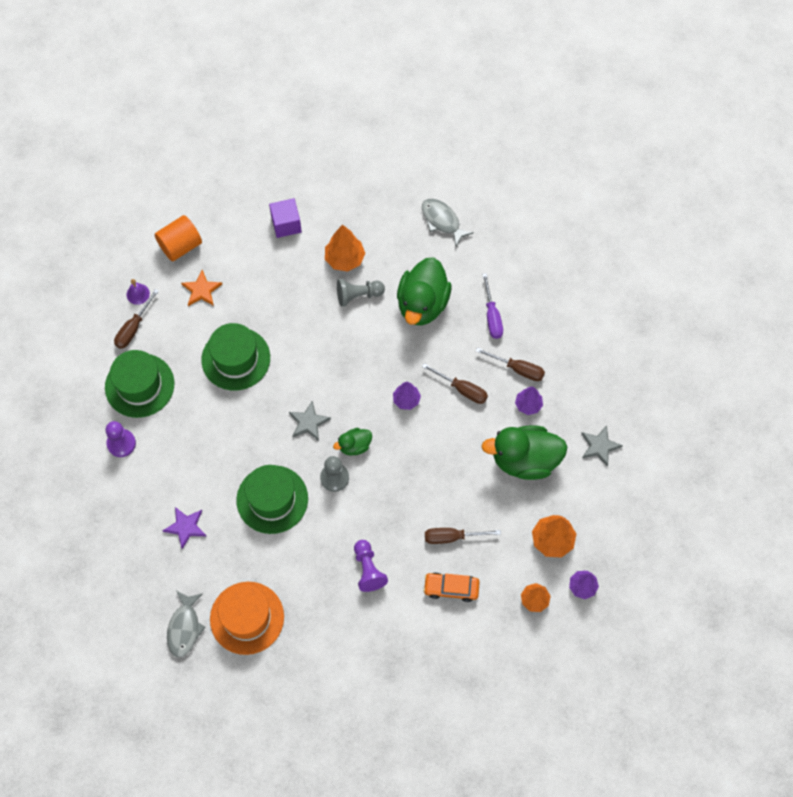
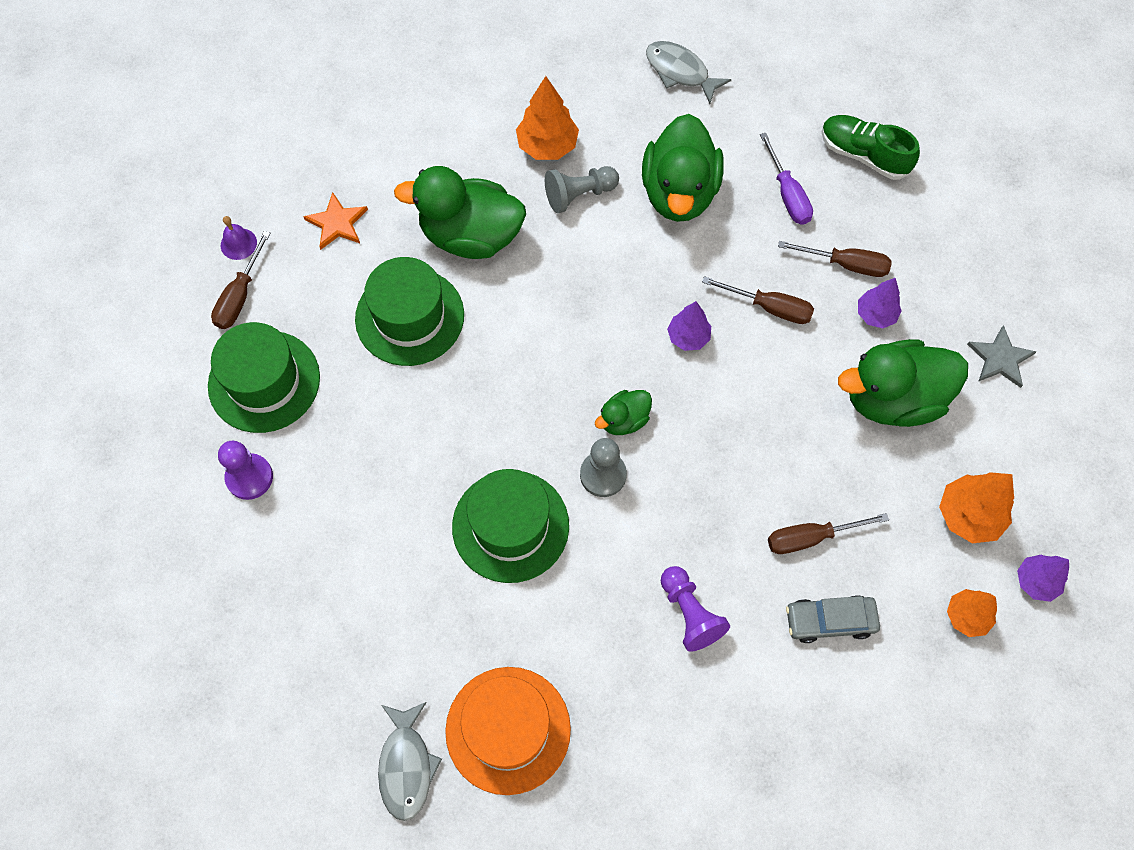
camera: 10 degrees left, 0 degrees up
(180, 246) = (293, 164): orange cylinder -> none
(186, 527) = (378, 595): purple star -> none
(284, 312) = (470, 236): none -> green duck
(286, 224) = (448, 110): purple cube -> none
(308, 422) = (543, 395): grey star -> none
(451, 588) = (830, 621): orange car -> grey car
(548, 297) = (863, 155): none -> green shoe

